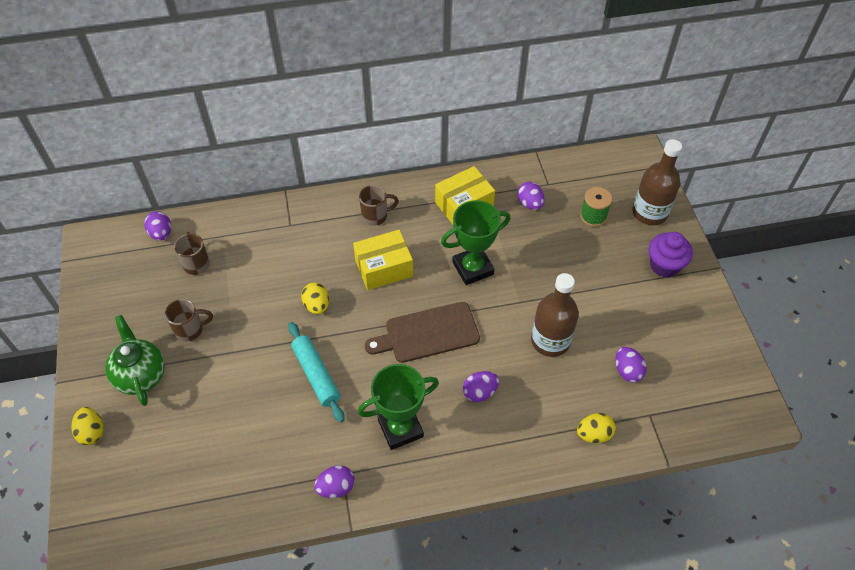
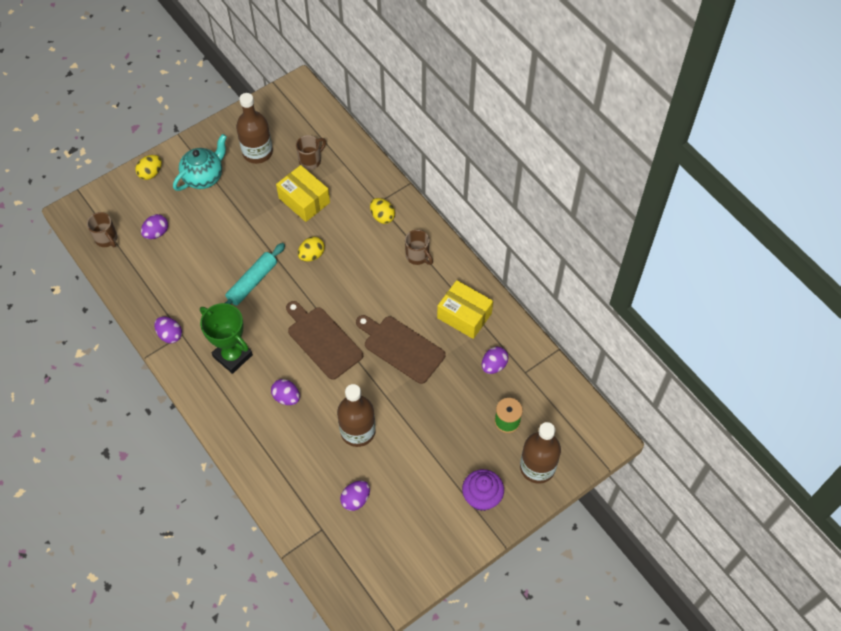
camera: 65 degrees right, 5 degrees up
(141, 375) = (204, 177): green teapot -> turquoise teapot
(147, 309) = (257, 152): none -> brown bottle
(161, 233) = (326, 125): purple egg -> purple egg (156, 233)
(190, 330) = (253, 186): brown mug -> brown mug (107, 239)
(384, 268) = (369, 284): yellow box -> yellow box (304, 200)
(473, 268) = (401, 348): green trophy -> brown cutting board
(594, 434) = (285, 492): yellow egg -> yellow egg (382, 217)

